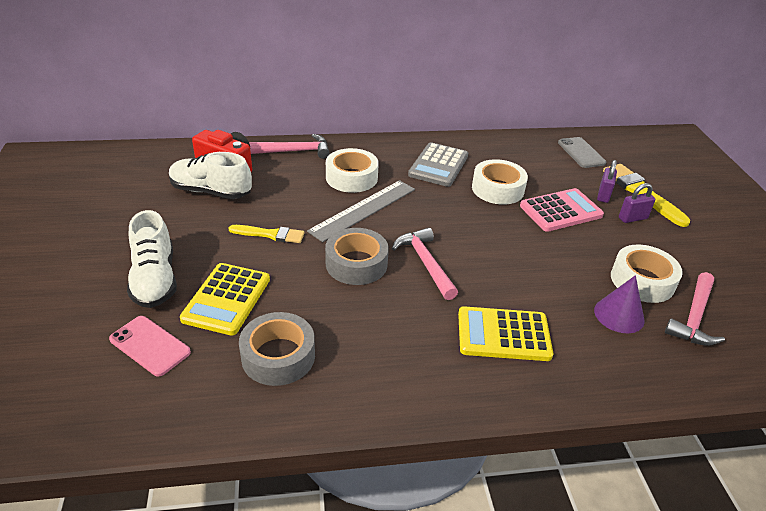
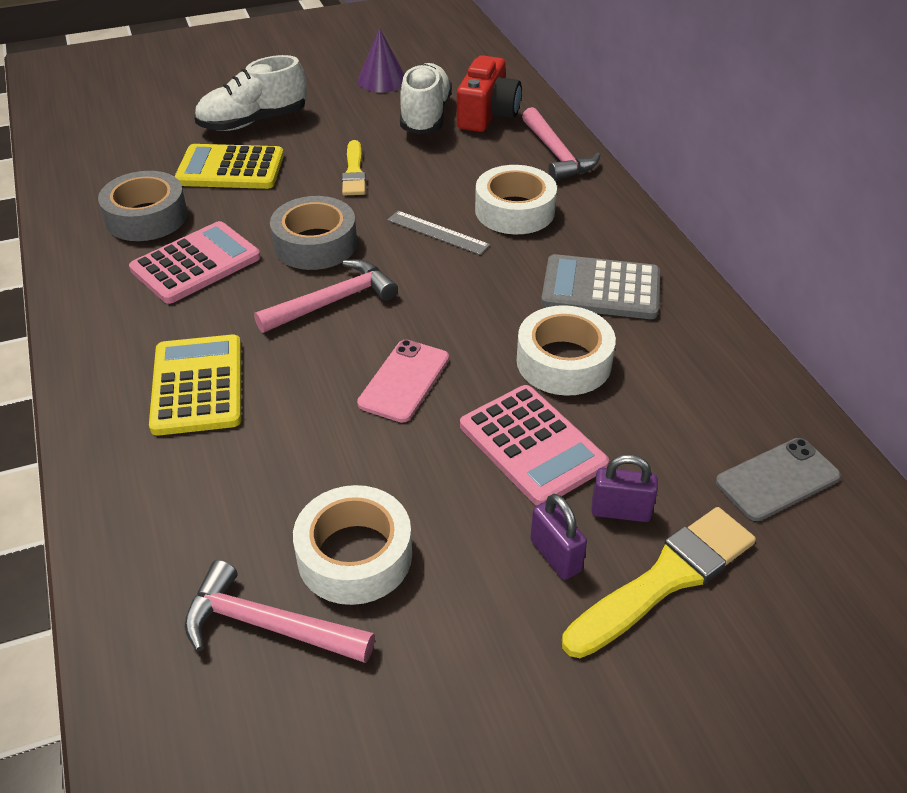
camera: 80 degrees right, 5 degrees up
(150, 346) = (156, 143): pink phone -> pink phone (404, 381)
(359, 328) = (196, 264): none -> pink calculator
(363, 210) = (437, 233): grey ruler -> grey ruler, size x0.58
(619, 315) = (257, 516): purple cone -> purple cone (382, 80)

